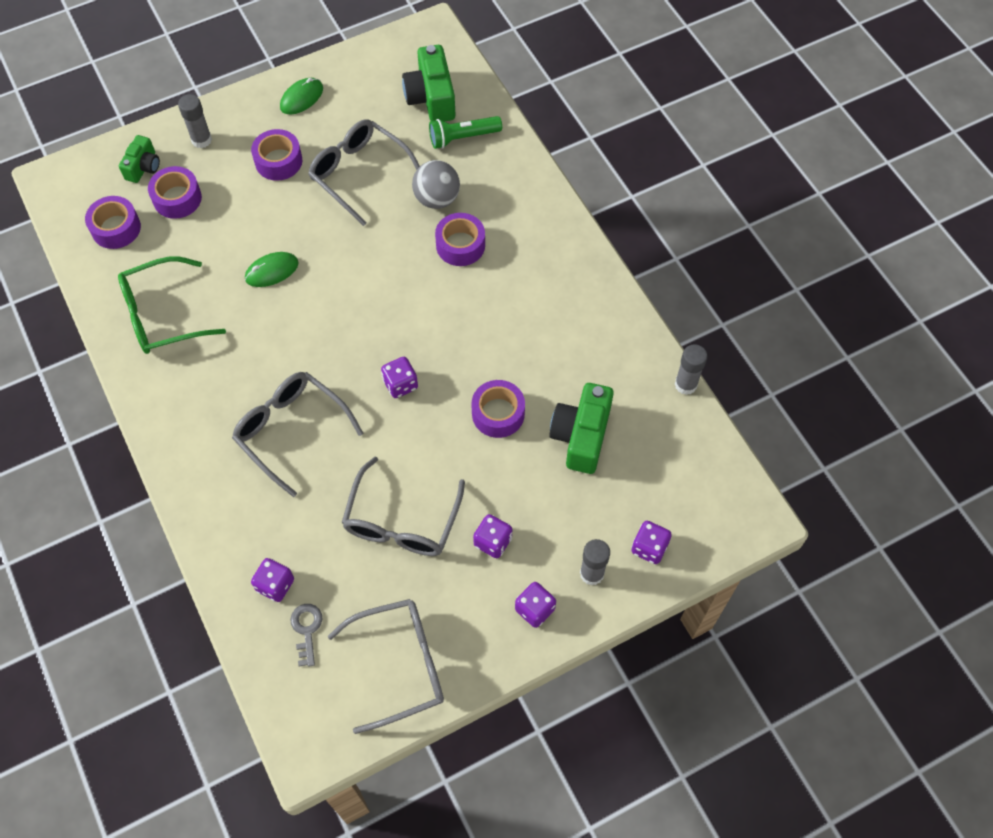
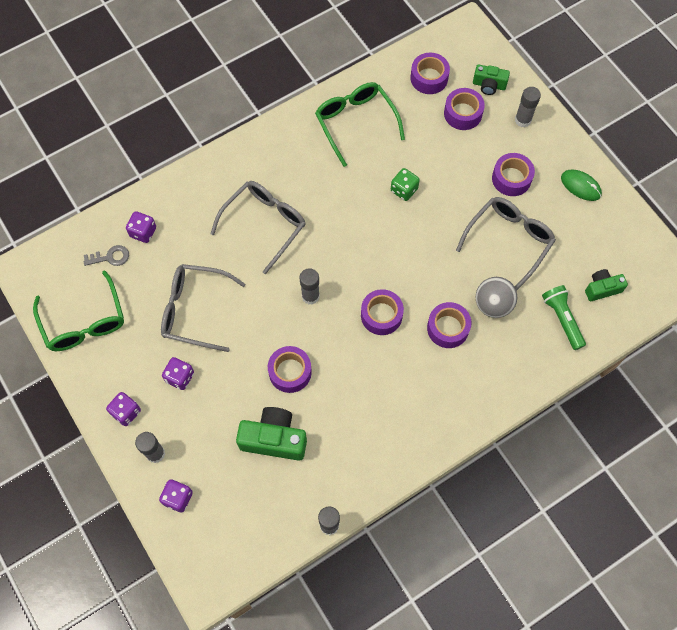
camera: 85 degrees right, 5 degrees up
(272, 271) = (404, 190): green mouse -> green dice
(400, 384) = (310, 296): purple dice -> grey glue stick
(400, 665) = (84, 322): grey glasses -> green glasses
(431, 98) = (602, 288): green camera -> green camera, size x0.60
(436, 310) = (381, 315): none -> purple tape

